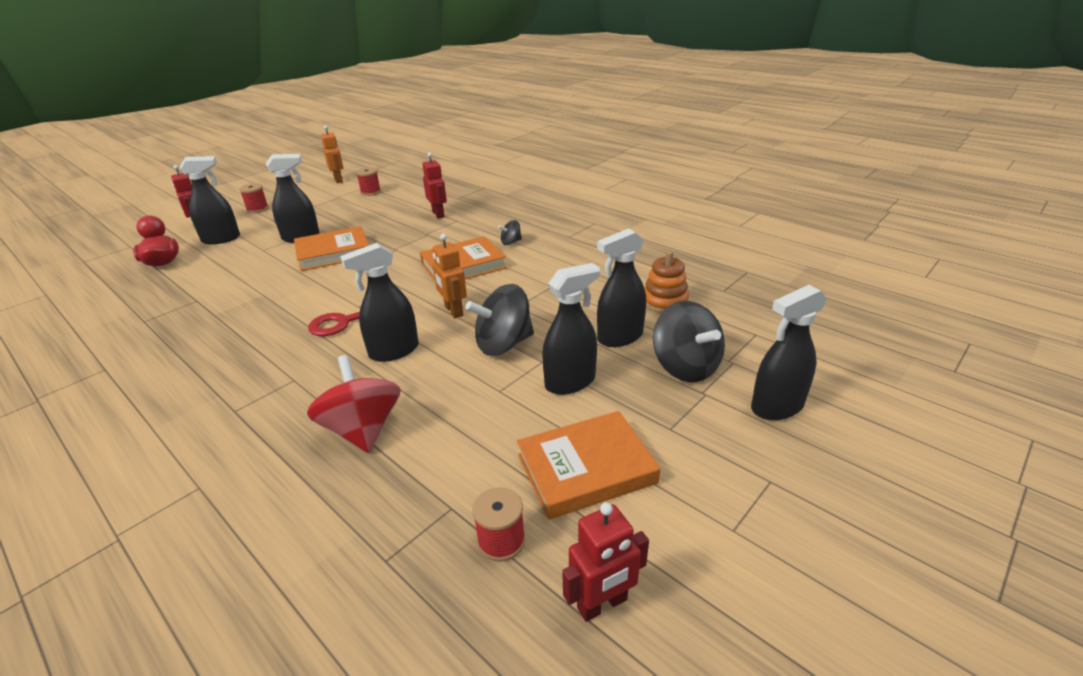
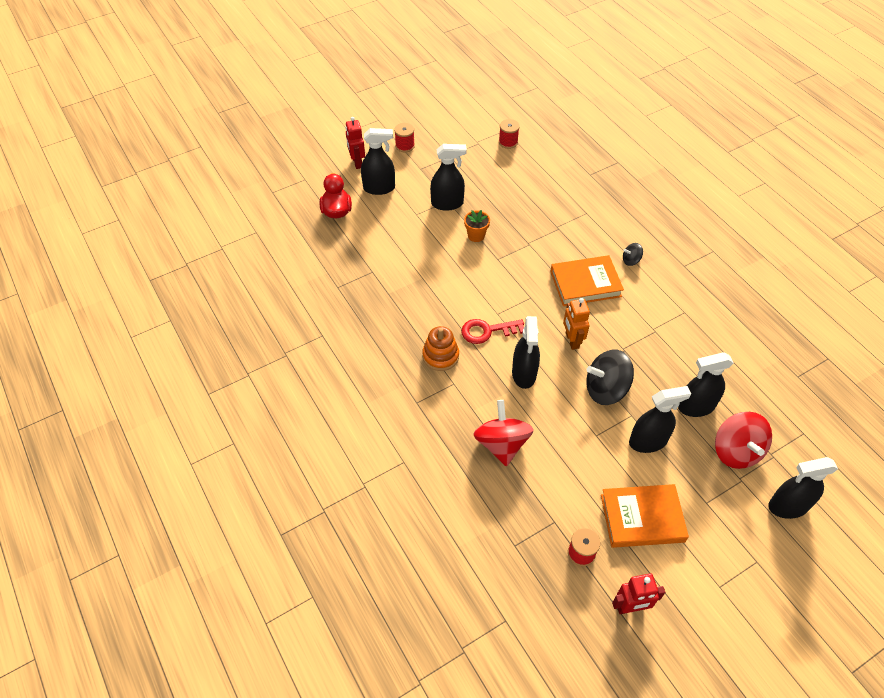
camera: 15 degrees right, 20 degrees up
(333, 253) = (476, 235): orange book -> orange flower pot
(338, 180) = (477, 111): orange robot -> none
(393, 351) = (524, 374): black spray bottle -> black spray bottle turned 75 degrees counterclockwise
(438, 214) = (570, 198): red robot -> none
(664, 302) = (743, 377): orange stacking toy -> orange stacking toy (440, 356)
(685, 367) = (736, 451): black spinning top -> red spinning top

